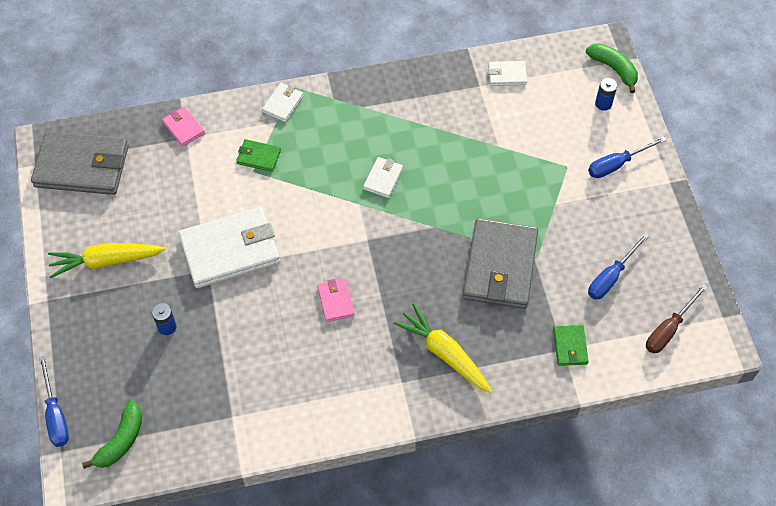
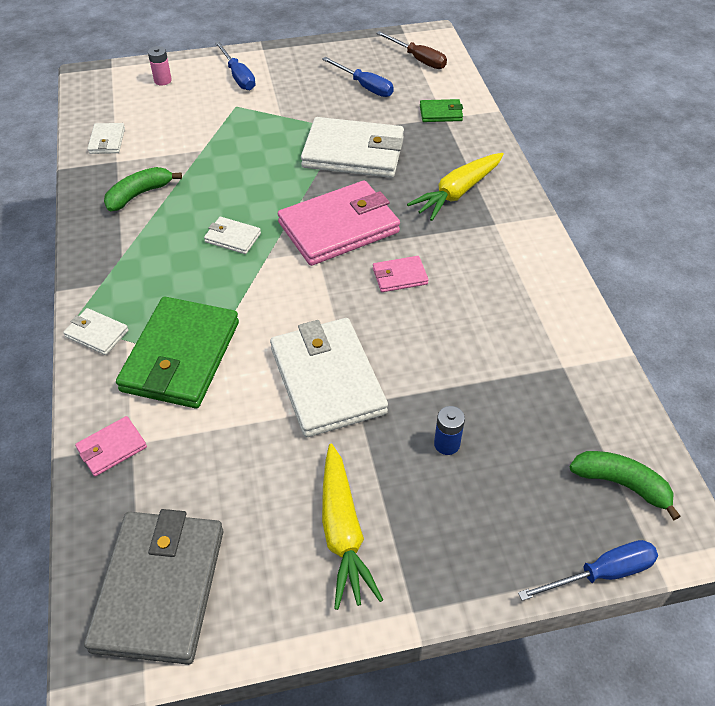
camera: 90 degrees left, 10 degrees down
(258, 157) = (181, 356): green wallet -> green wallet, size x2.18
(395, 256) = (339, 227): none -> pink wallet
(500, 266) = (353, 153): grey wallet -> white wallet
(603, 103) = (162, 80): blue battery -> pink battery
(613, 69) = (120, 72): green banana -> green banana (139, 194)

